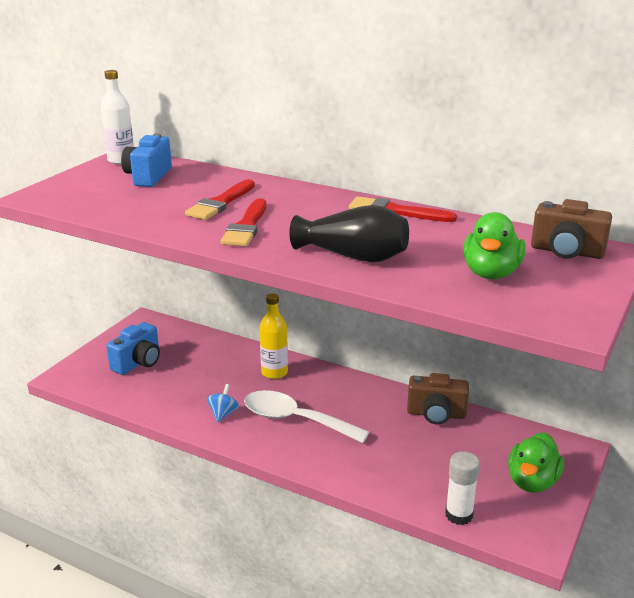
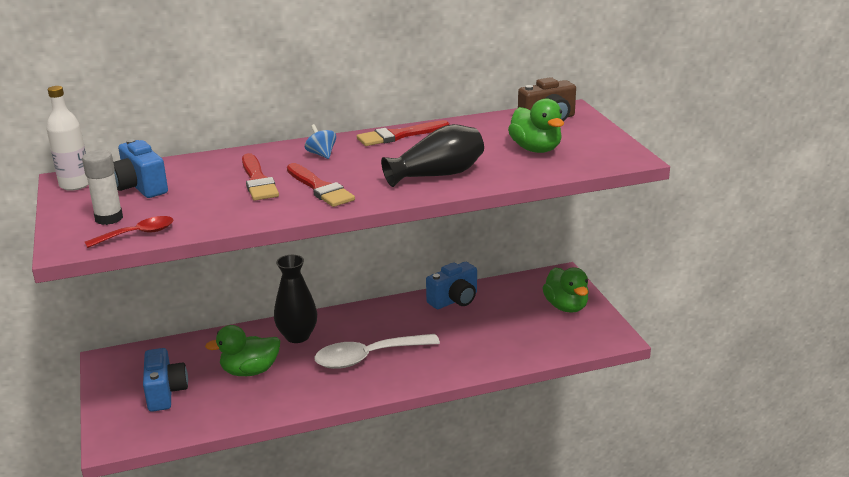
camera: 45 degrees left, 0 degrees up
(77, 207) = (138, 234): none -> red spoon
(206, 379) = (250, 371): none -> green duck
(223, 414) = (307, 385): blue spinning top -> blue spinning top (321, 154)
(274, 372) = (297, 336): yellow bottle -> black vase
(436, 414) = (454, 300): brown camera -> blue camera
(459, 515) = (556, 349): white glue stick -> white glue stick (109, 218)

